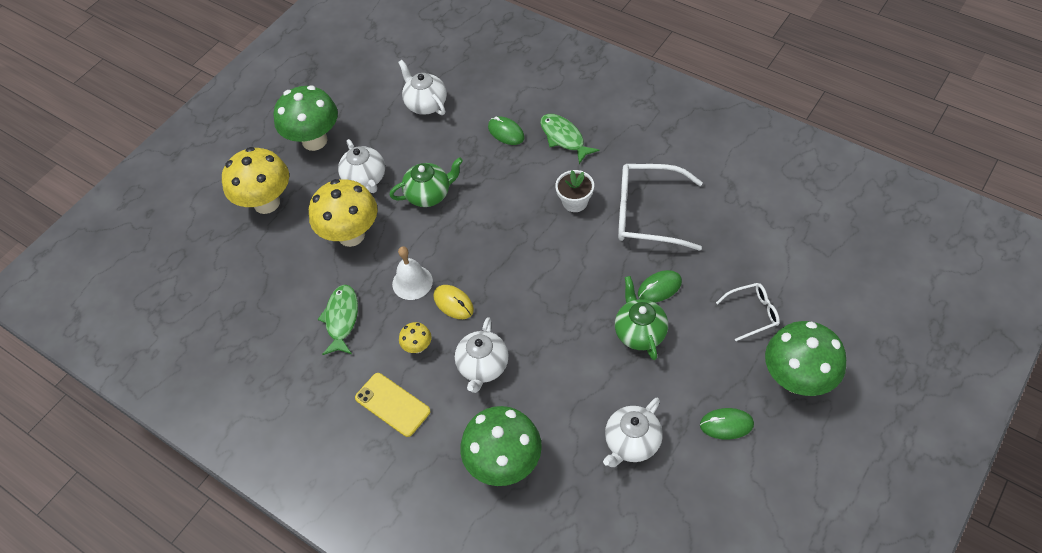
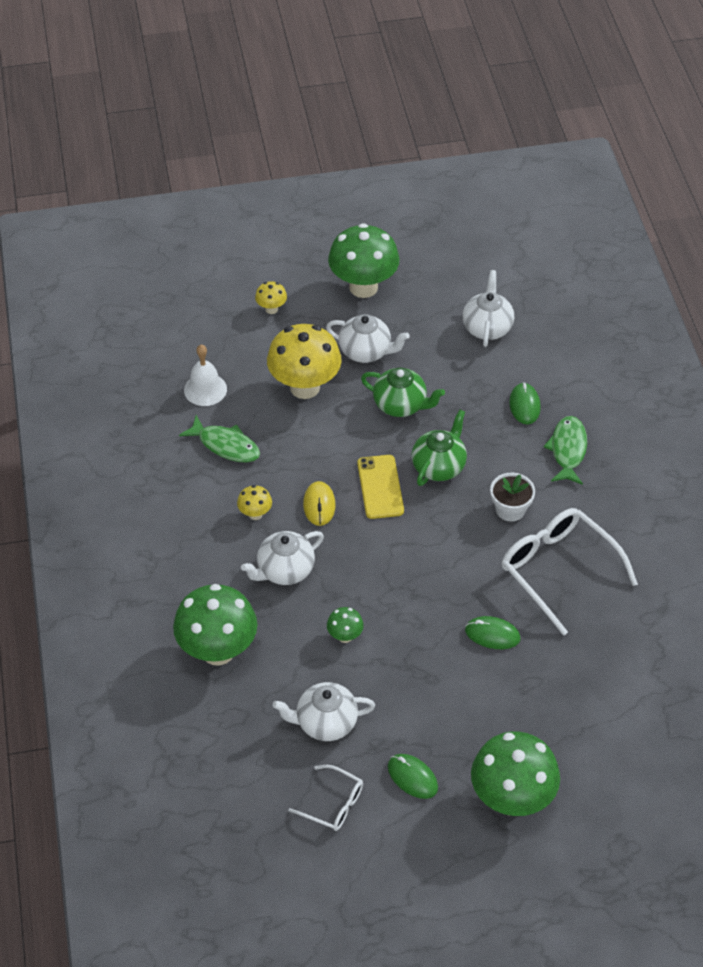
camera: 40 degrees right, 5 degrees down
(266, 203) = (271, 309): yellow mushroom -> yellow mushroom, size x0.45
(341, 319) = (225, 445): green fish -> green fish turned 75 degrees clockwise
(365, 179) = (366, 351): white teapot -> white teapot turned 90 degrees counterclockwise
(392, 404) = (190, 539): yellow phone -> yellow phone (380, 487)
(412, 282) = (307, 462): white bell -> white bell (205, 389)
(574, 373) = (345, 636): none -> green mushroom
(640, 332) = (433, 652): green teapot -> green teapot (439, 466)
(752, 313) = (542, 721): white glasses -> white glasses (333, 804)

